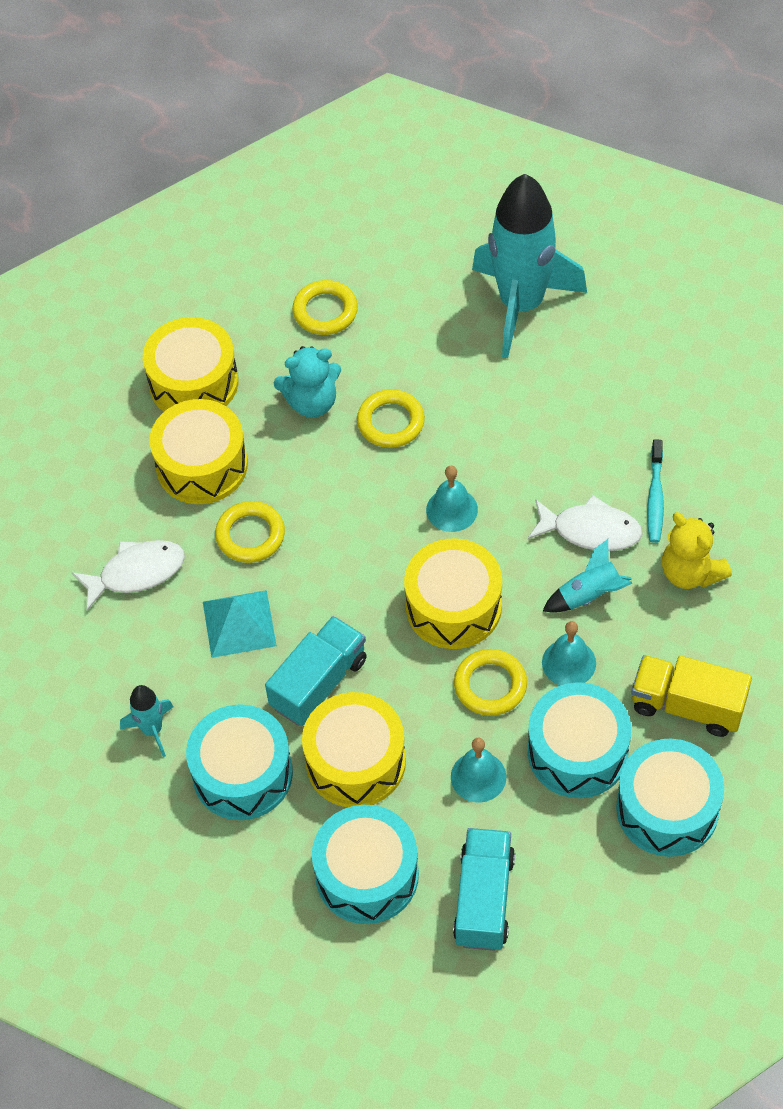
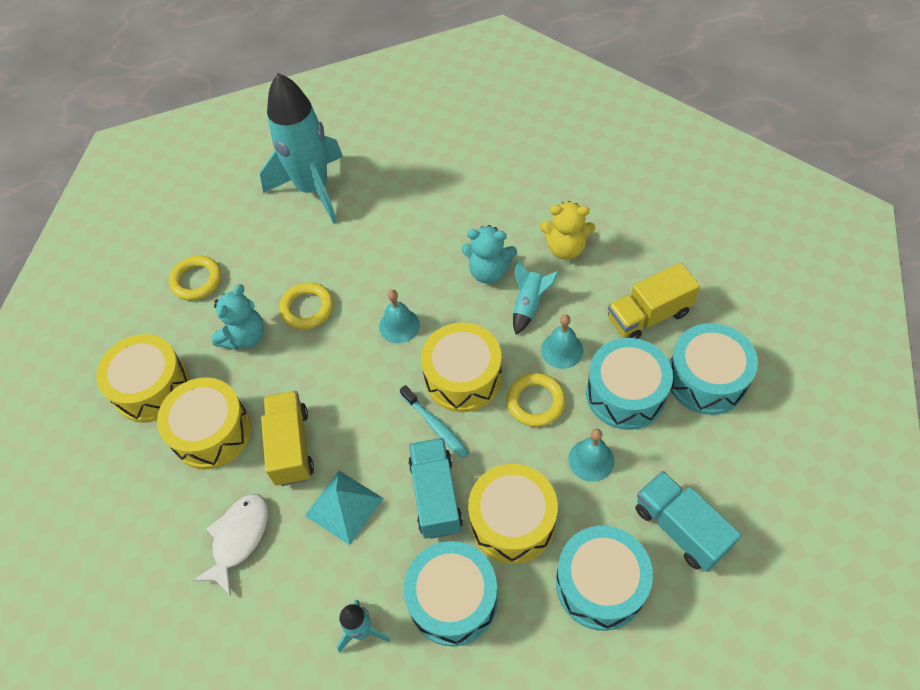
camera: 45 degrees left, 0 degrees up
(250, 535) = (291, 446): yellow ring -> yellow truck
(590, 530) = (489, 271): white fish -> turquoise teddy bear
(655, 498) = (502, 227): turquoise toothbrush -> turquoise toothbrush (436, 426)

